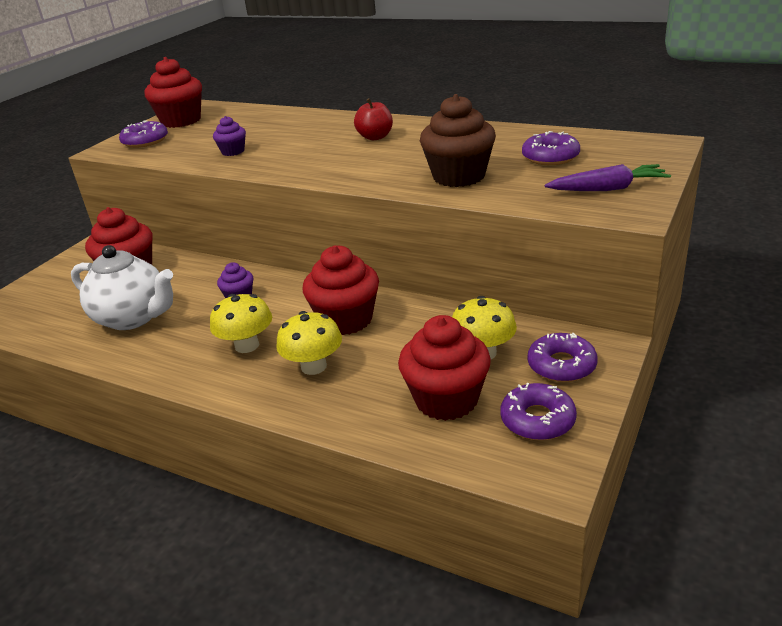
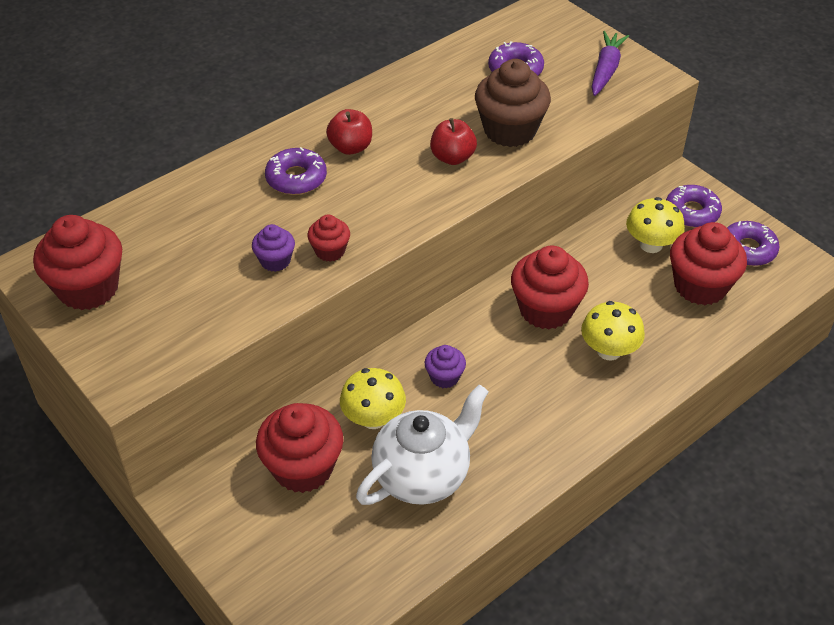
camera: 70 degrees left, 15 degrees up
(145, 141) = (137, 335): purple donut -> purple donut (296, 178)
(247, 345) = (544, 389): yellow mushroom -> yellow mushroom (373, 418)
(253, 162) = (330, 251): none -> red cupcake
(398, 167) = (452, 157): none -> red apple

